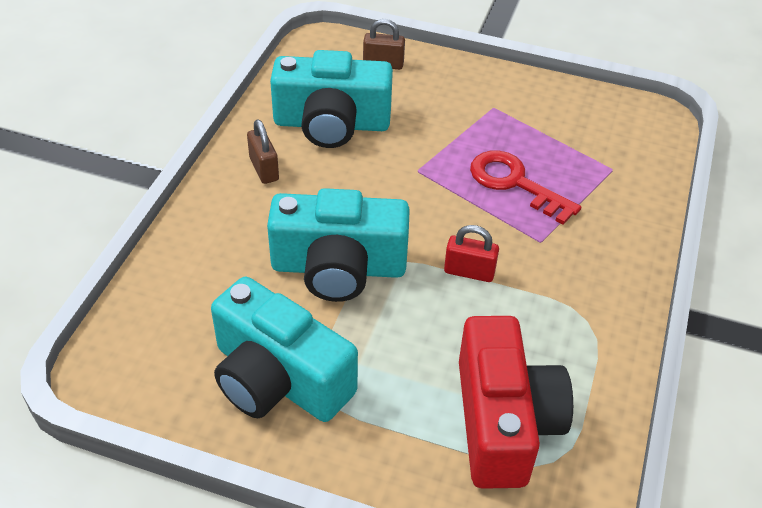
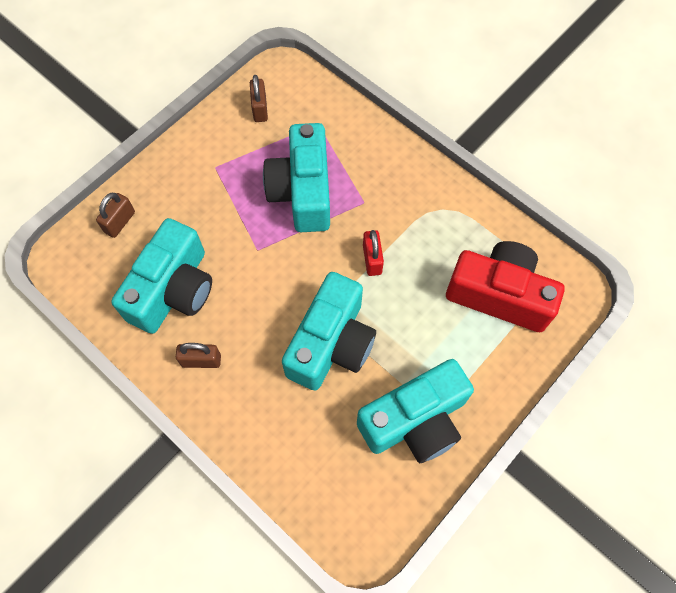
camera: 65 degrees left, 20 degrees up
(469, 272) = (372, 259): red padlock -> red padlock turned 45 degrees counterclockwise
(515, 183) = (302, 191): red key -> turquoise camera
(592, 117) = (260, 109): none -> brown padlock

